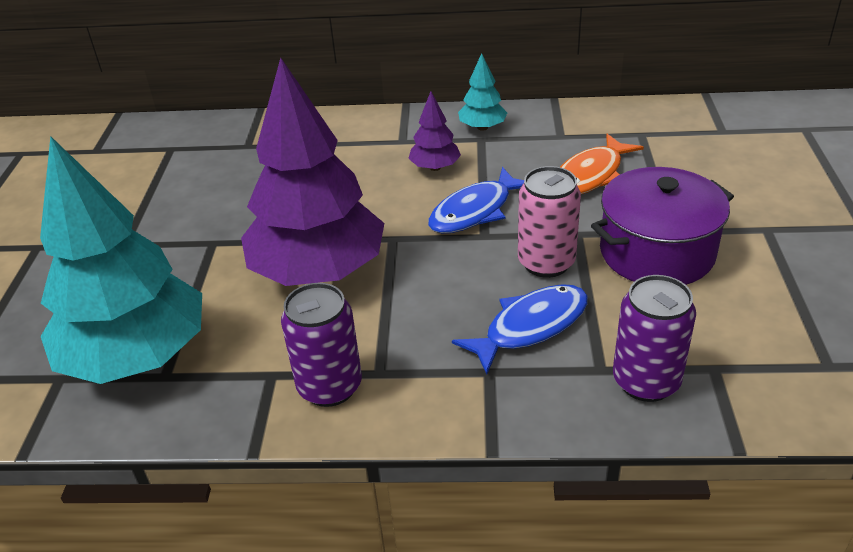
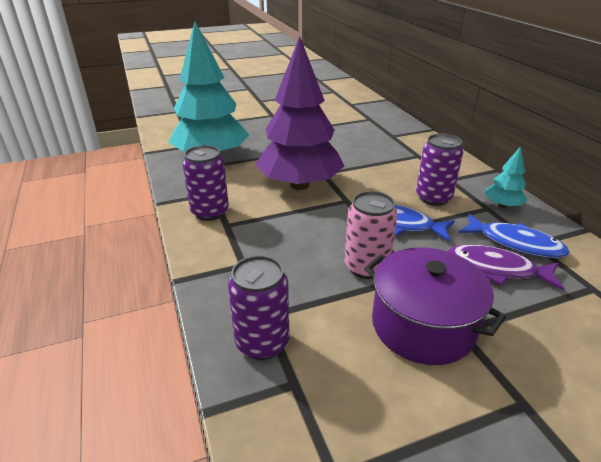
camera: 65 degrees right, 5 degrees down
(435, 167) = (433, 198): purple tree -> purple can
(530, 327) = (293, 273): blue fish -> blue fish (515, 243)
(591, 175) = (496, 269): orange fish -> purple fish

